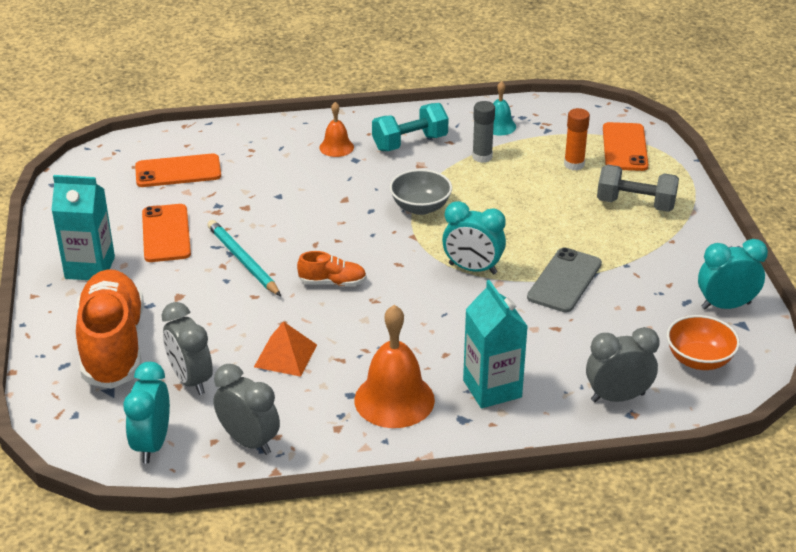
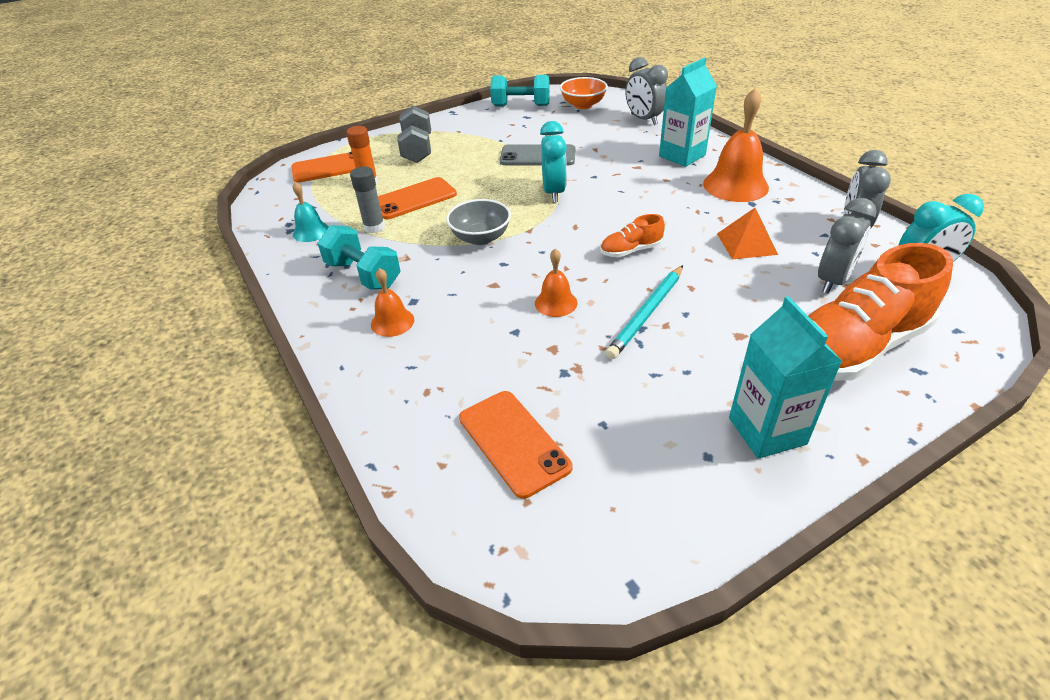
camera: 110 degrees left, 5 degrees up
(166, 233) = (649, 392): orange phone -> orange phone (414, 199)
(295, 222) = (556, 303): none -> orange bell
(332, 282) = (630, 250): orange shoe -> orange shoe turned 90 degrees counterclockwise
(725, 305) = (521, 106): turquoise clock -> turquoise dumbbell

